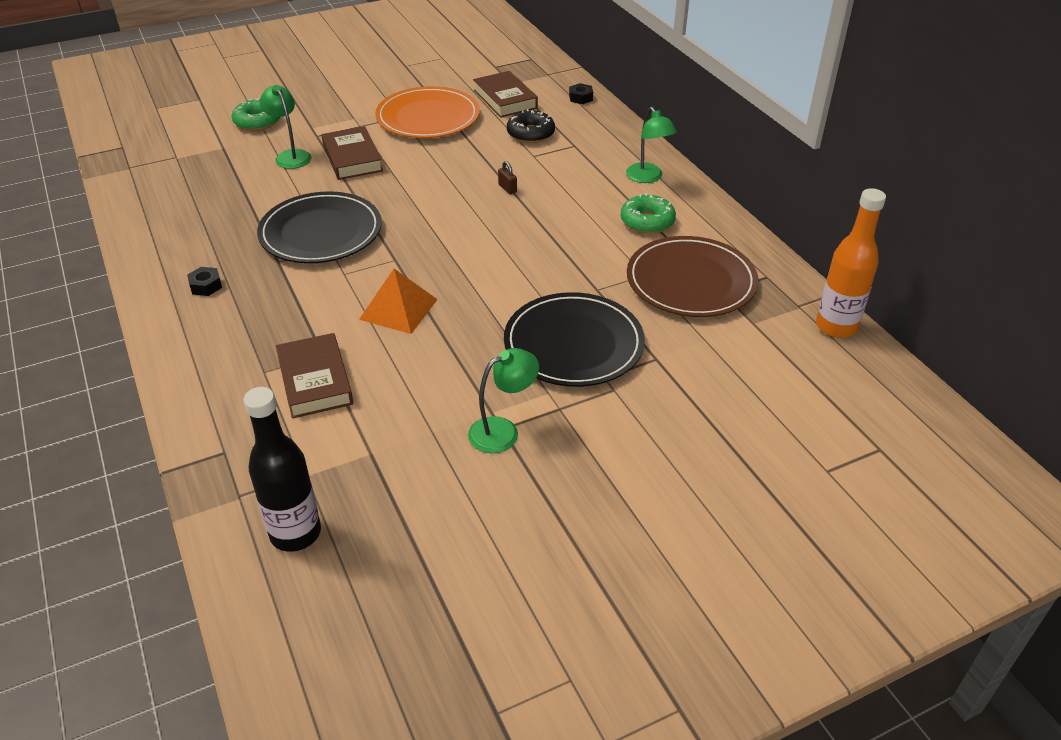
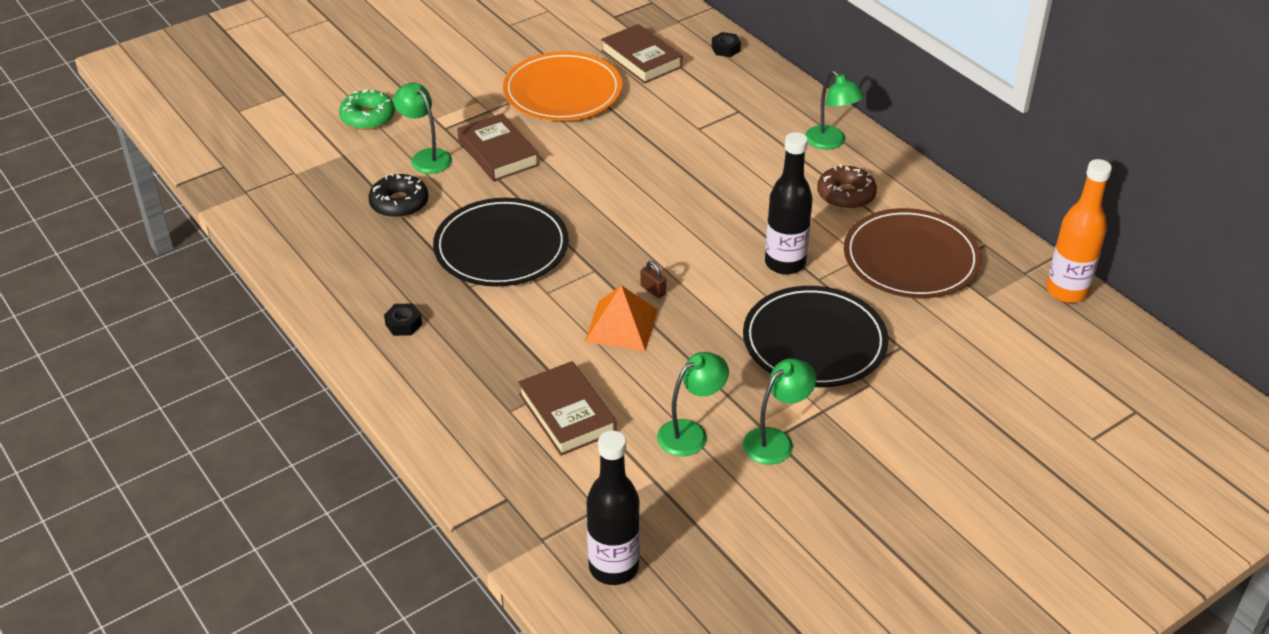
camera: 10 degrees left, 0 degrees up
(423, 413) = (691, 433): none -> green lamp
(507, 188) = (684, 172): brown padlock -> brown padlock (653, 290)
(530, 134) = (685, 101): black donut -> black donut (399, 203)
(570, 272) = (785, 263): none -> black bottle
(647, 221) = (846, 195): green donut -> brown donut

